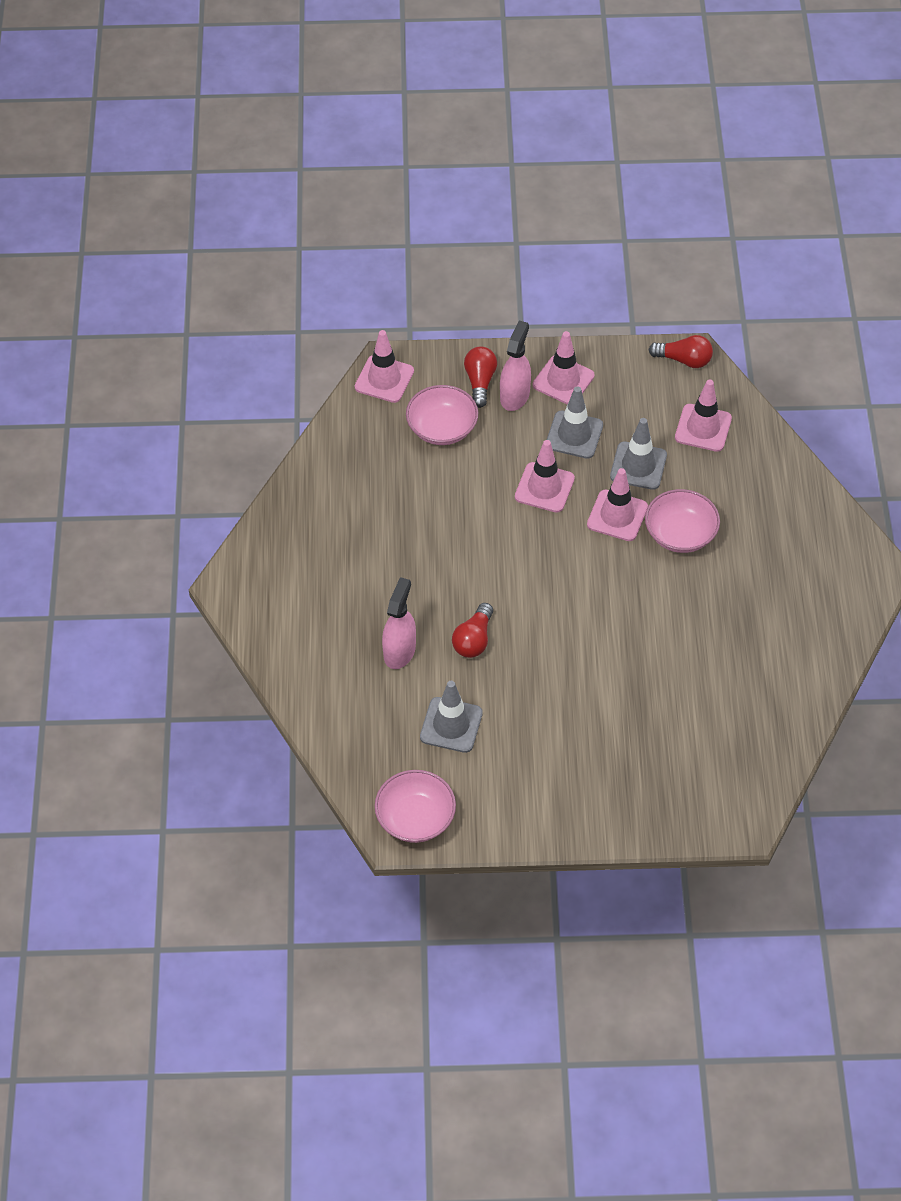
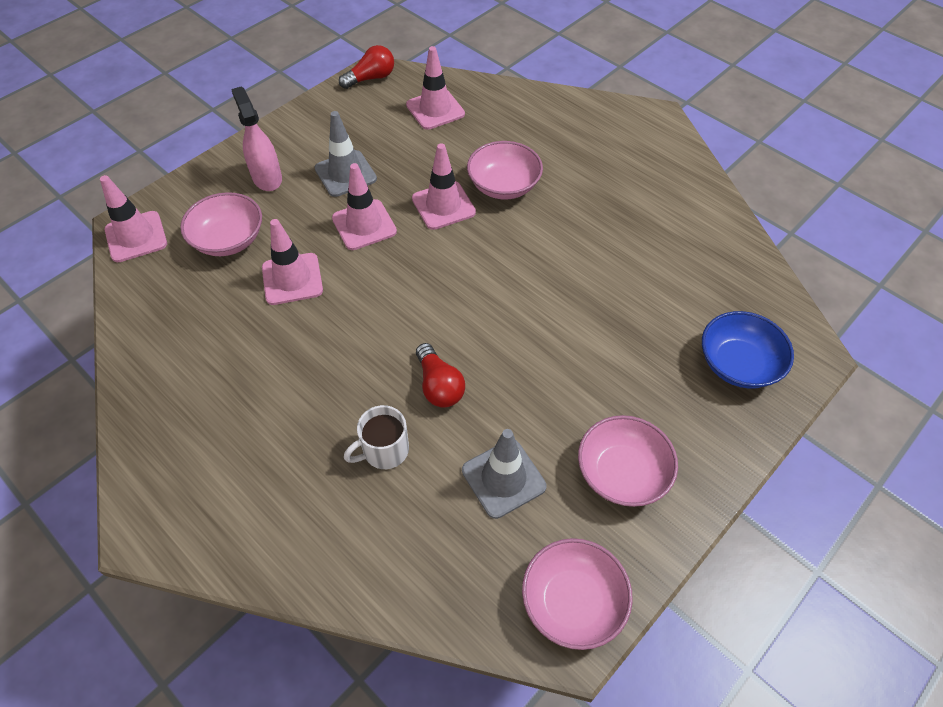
camera: 45 degrees left, 0 degrees up
(399, 651) = (384, 450): pink spray bottle -> white mug
(480, 382) = (226, 186): red light bulb -> none
(524, 782) = (622, 473): none -> pink bowl
(563, 380) = (295, 144): pink traffic cone -> pink traffic cone (292, 279)
(638, 466) = (418, 162): grey traffic cone -> none
(684, 787) = (738, 364): none -> blue bowl

